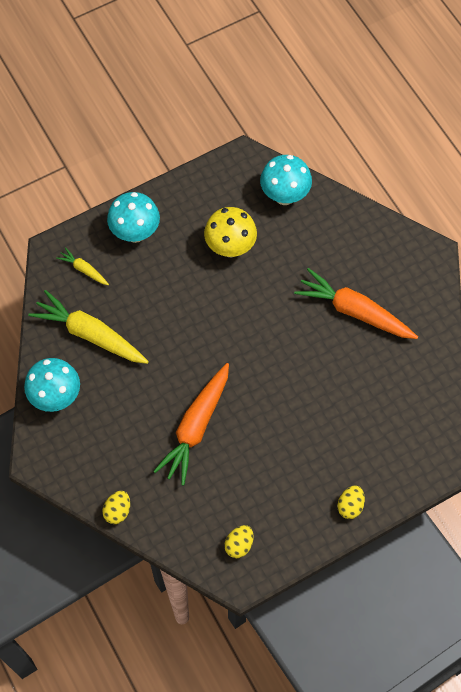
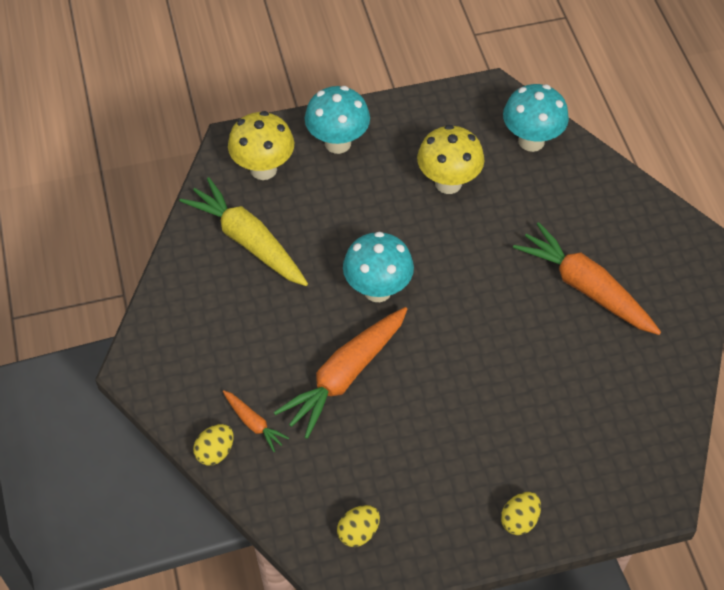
camera: 15 degrees right, 10 degrees down
(56, 397) = (183, 301): turquoise mushroom -> turquoise mushroom (377, 290)
(84, 269) = (263, 169): yellow carrot -> yellow mushroom
(139, 481) = (254, 423): none -> orange carrot

